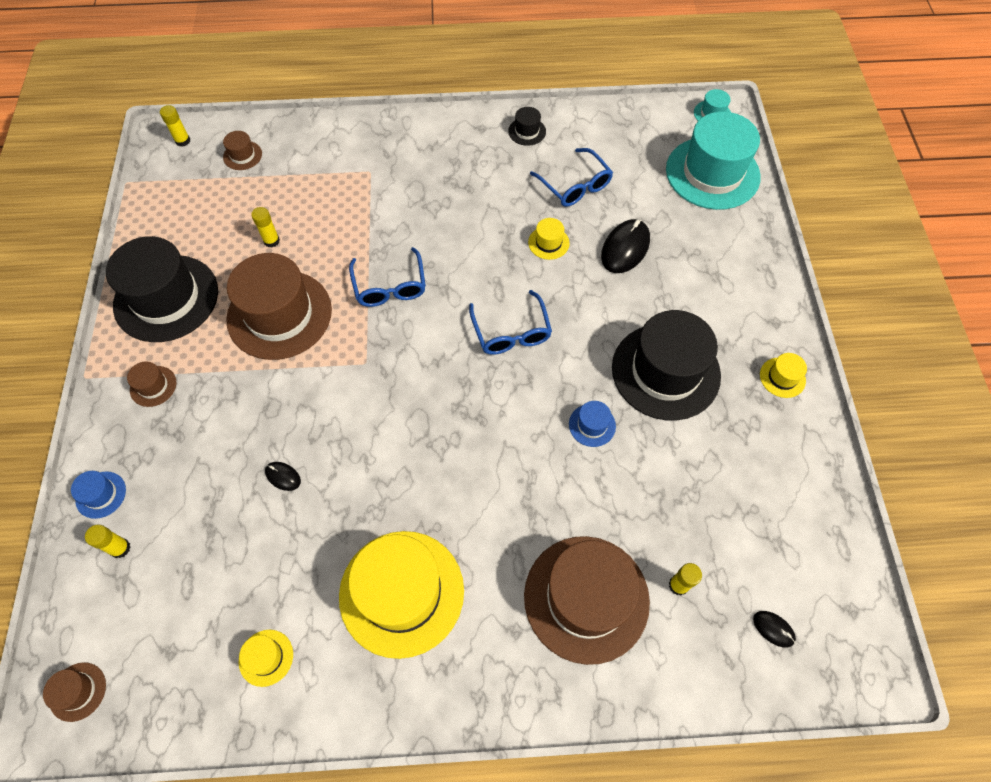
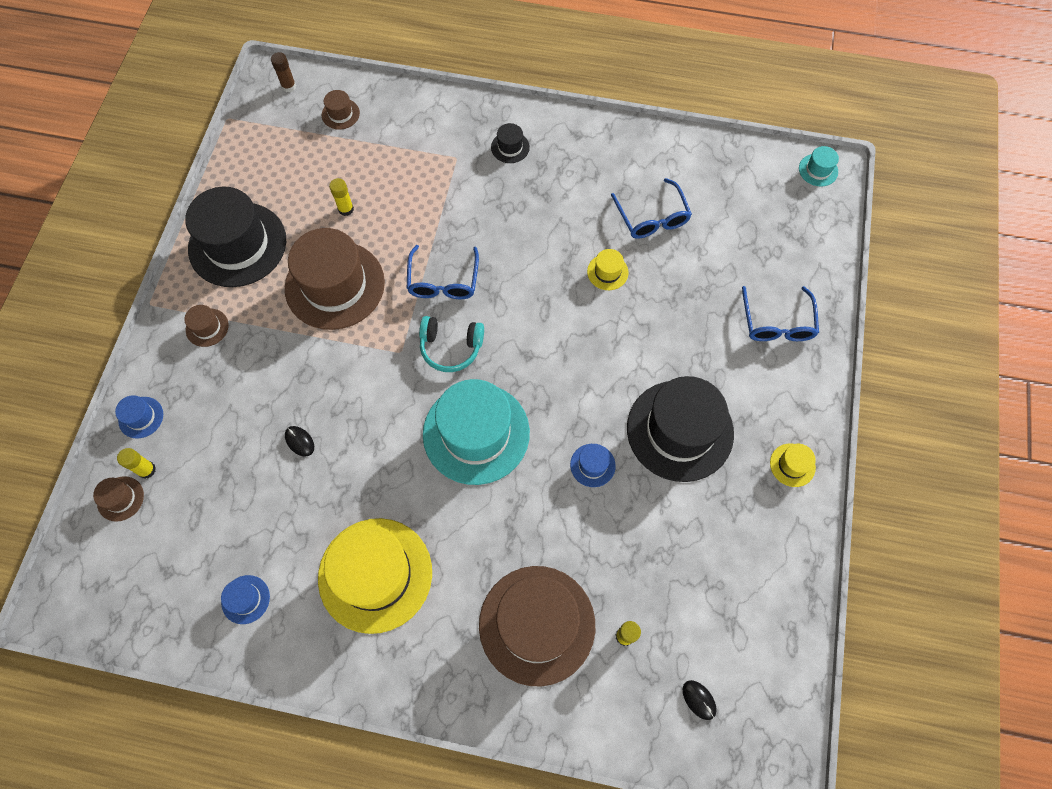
camera: 15 degrees right, 5 degrees up
(78, 691) = (86, 584): brown hat -> brown hat (120, 498)
(183, 141) = (288, 86): yellow glue stick -> brown glue stick
(266, 657) = (245, 599): yellow hat -> blue hat
(416, 347) = (451, 347): none -> turquoise headphones
(511, 332) = (544, 355): blue glasses -> blue glasses (777, 323)
(527, 131) = (622, 148): black hat -> black hat (510, 147)
(625, 248) = (681, 295): black mouse -> none
(712, 173) = (796, 235): turquoise hat -> turquoise hat (476, 433)

